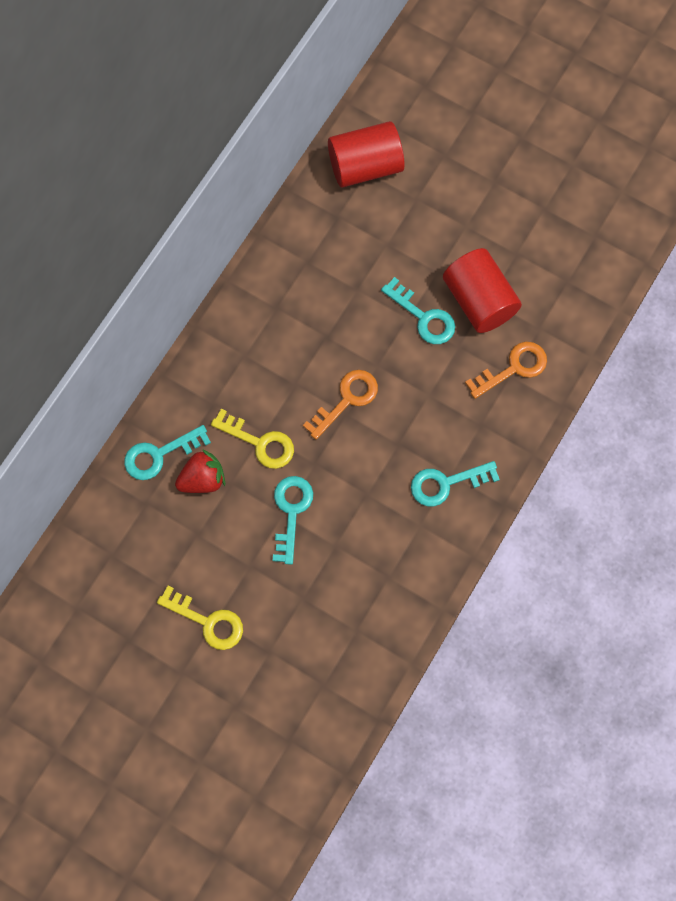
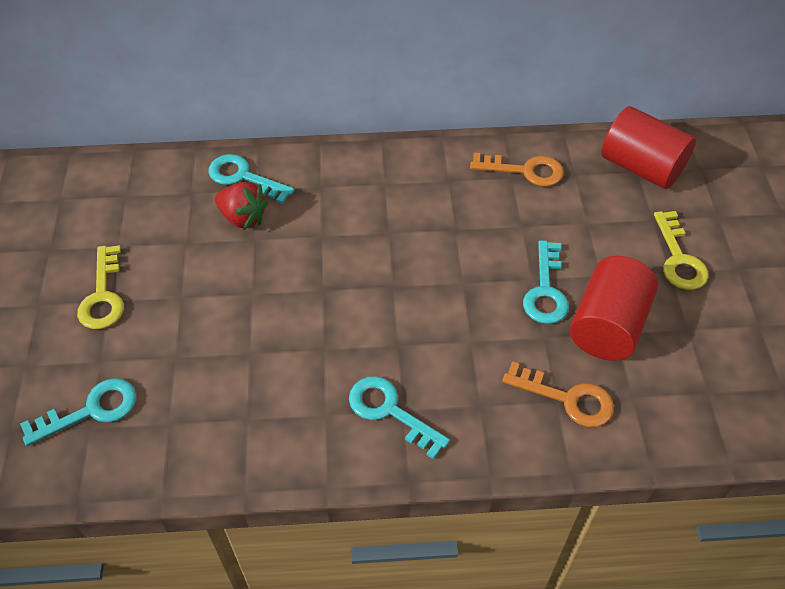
camera: 55 degrees right, 20 degrees down
(260, 443) = (310, 238): yellow key -> yellow key (679, 259)
(291, 512) = (259, 298): turquoise key -> turquoise key (91, 410)
(347, 399) = (407, 278): orange key -> orange key (525, 171)

